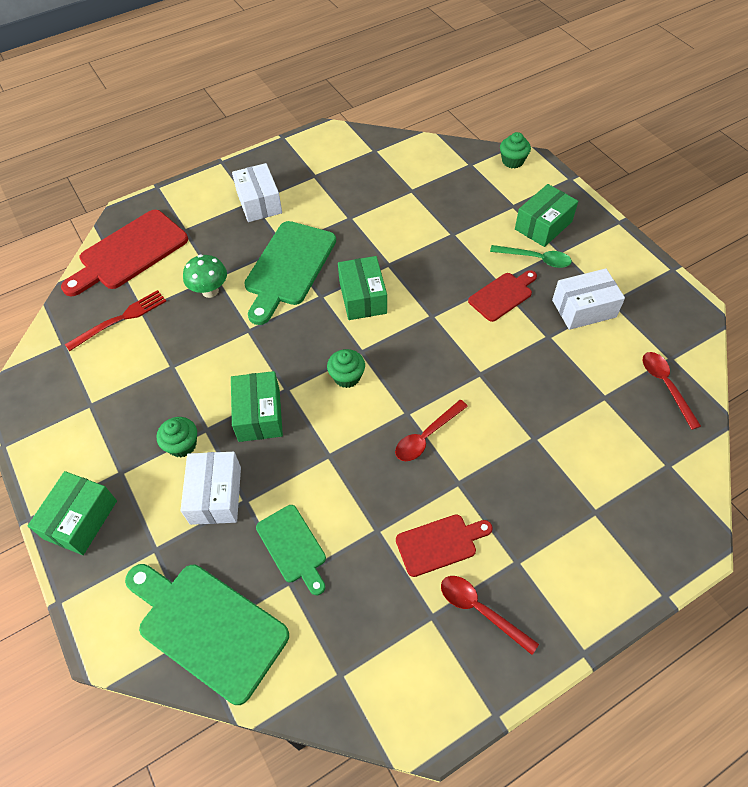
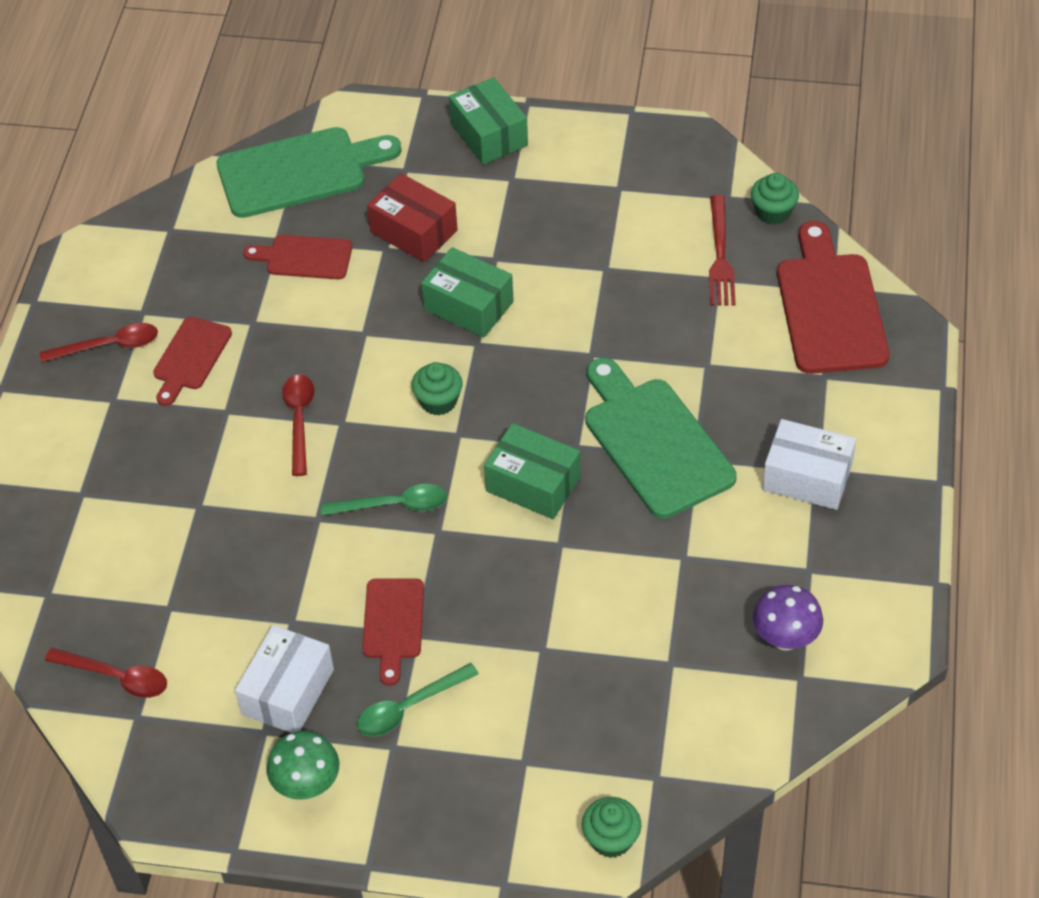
camera: 130 degrees right, 5 degrees down
(182, 445) = (495, 233): green cupcake -> green cupcake (773, 212)
(210, 291) = (688, 350): green mushroom -> green mushroom (307, 785)
(216, 495) = (414, 231): white box -> red box
(293, 547) = (304, 257): green cutting board -> red cutting board
(359, 164) = (785, 638): none -> purple mushroom
(436, 346) = (393, 505): none -> green spoon
(543, 225) = (453, 766): green box -> none

